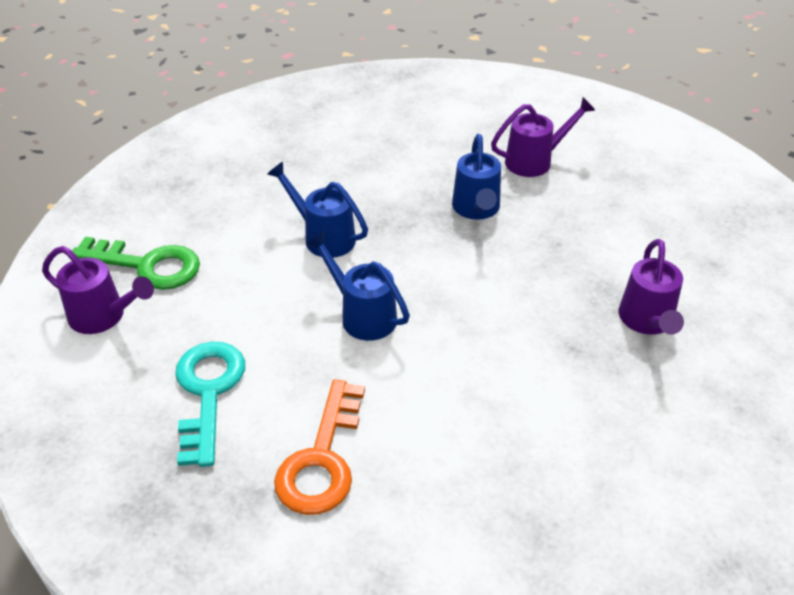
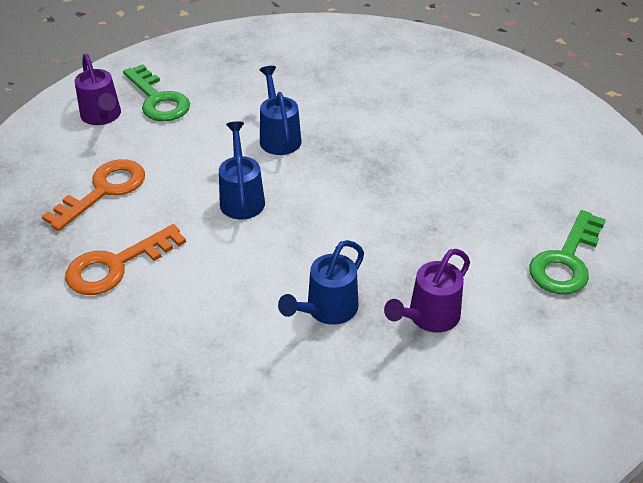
camera: 40 degrees right, 0 degrees up
(208, 392) = (104, 190): turquoise key -> orange key
(476, 209) = (404, 173): blue watering can -> blue watering can (327, 310)
(535, 161) = (496, 162): purple watering can -> none
(680, 213) = (566, 260): none -> green key

